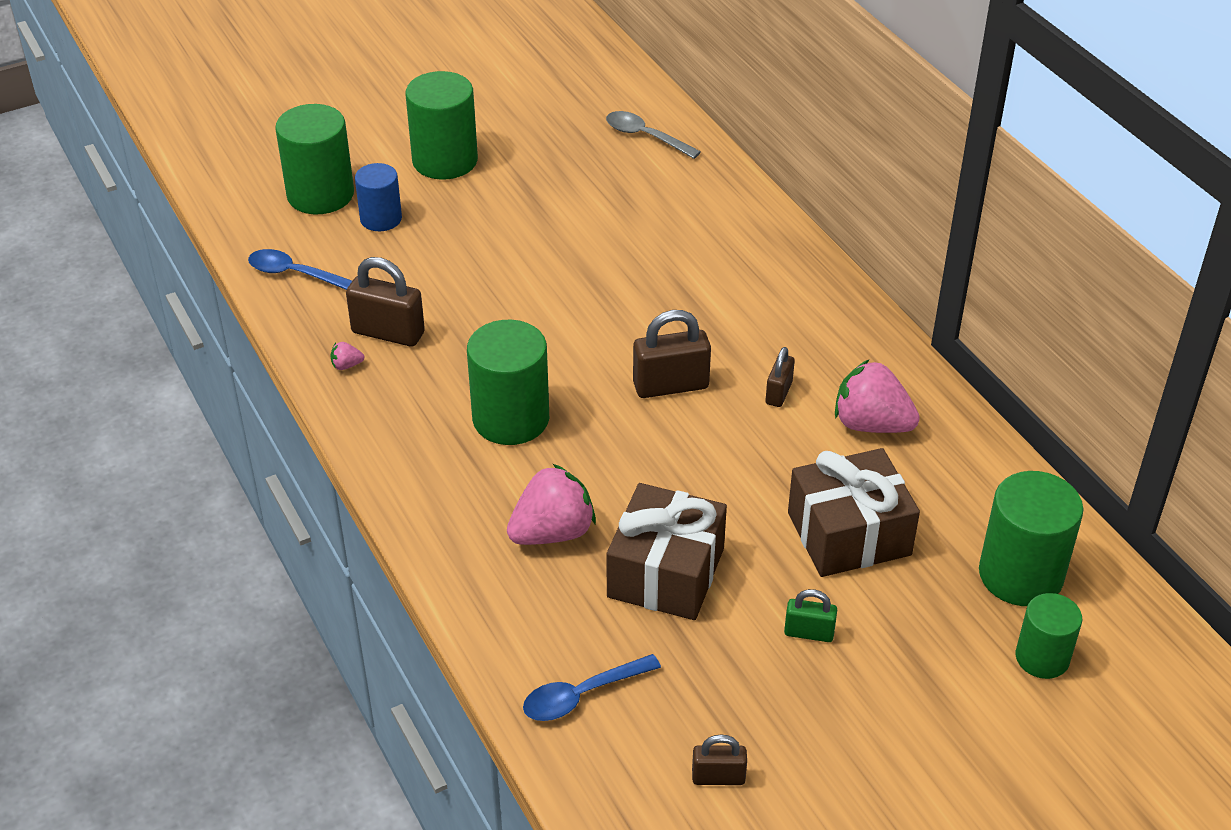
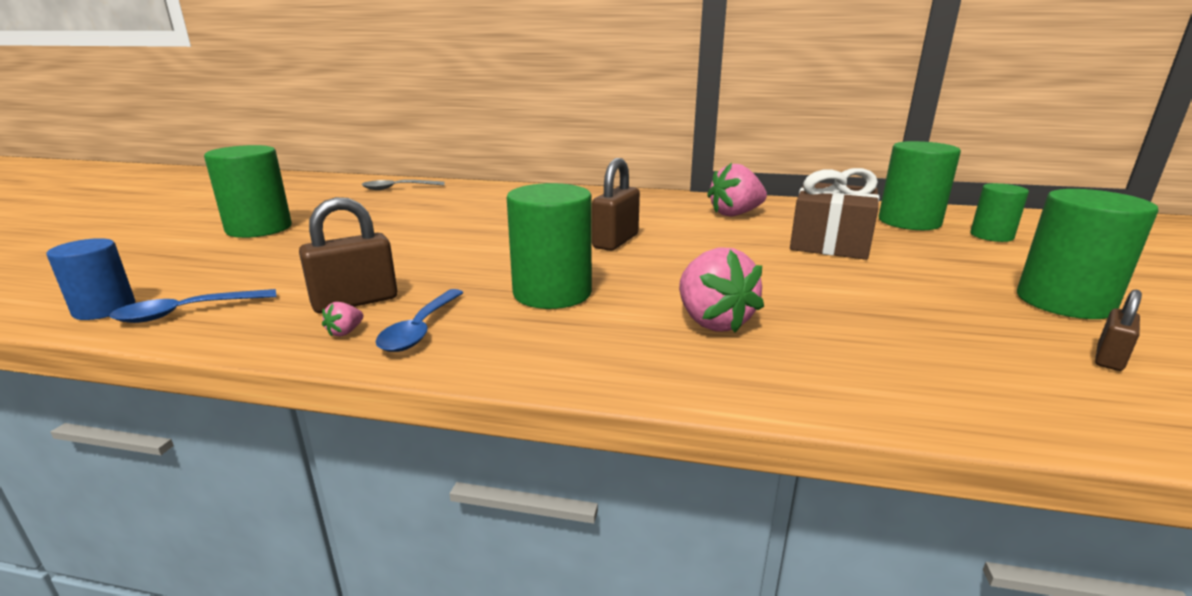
camera: 50 degrees left, 20 degrees down
(320, 195) = (150, 271): green cylinder -> green cylinder (1064, 302)
(381, 219) = (241, 262): blue cylinder -> blue cylinder (104, 309)
(552, 532) = (712, 322): pink strawberry -> pink strawberry turned 150 degrees clockwise
(581, 695) = (959, 382): blue spoon -> blue spoon (420, 329)
(666, 572) = (813, 299): brown gift -> none
(778, 393) = (672, 222): brown padlock -> none
(809, 633) = (926, 278): green padlock -> none

